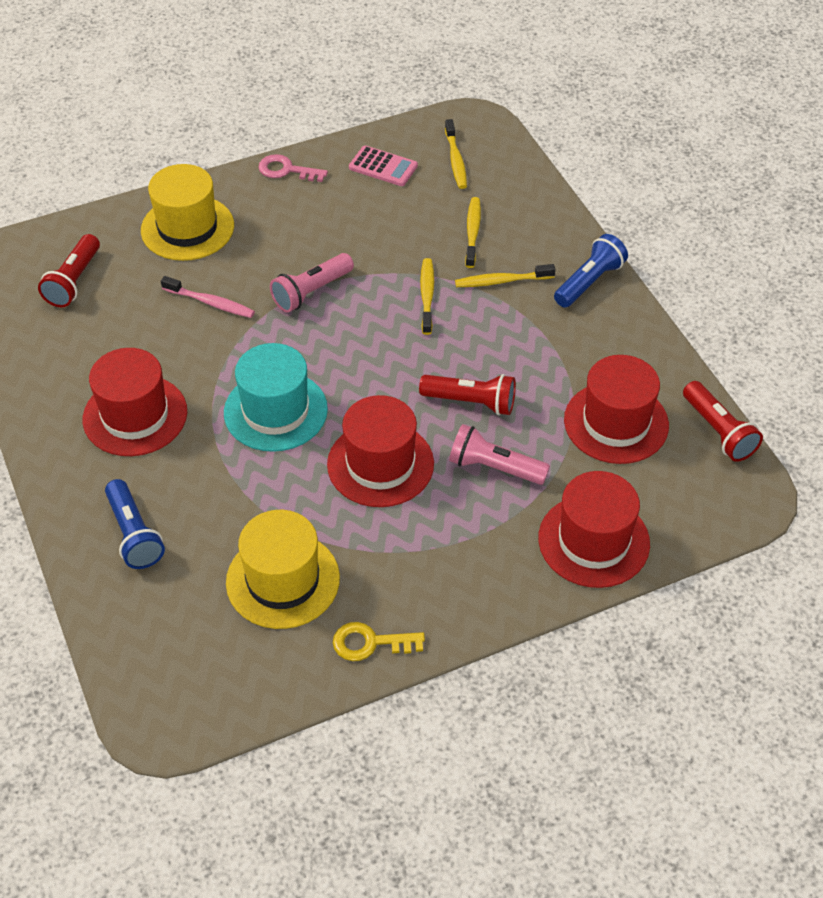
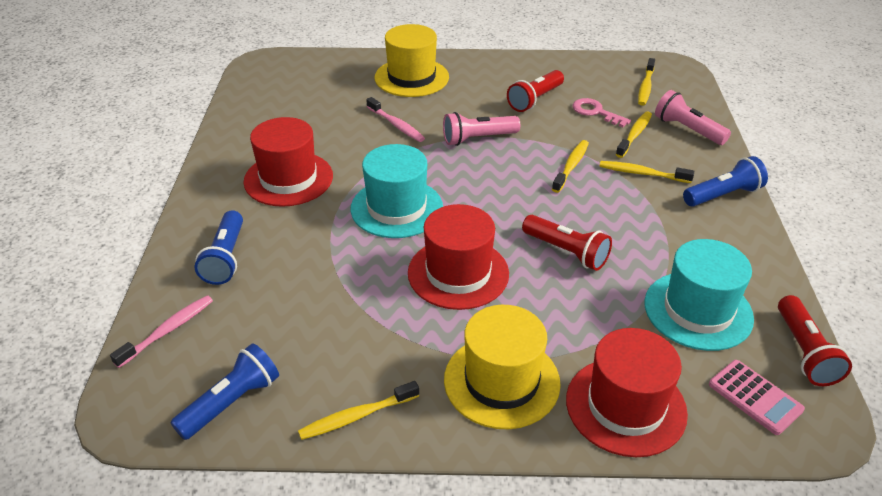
camera: 25 degrees right, 10 degrees down
(74, 281) = (309, 87): red flashlight -> red flashlight (535, 100)
(133, 633) = (168, 330): none -> pink toothbrush
(247, 676) = (231, 402): none -> blue flashlight
(283, 580) = (316, 334): yellow hat -> yellow hat (501, 381)
(286, 170) = (507, 62): pink key -> pink key (595, 112)
(370, 643) = (356, 416): yellow key -> yellow toothbrush
(383, 167) = (583, 77): pink calculator -> pink calculator (755, 397)
(494, 467) = (559, 309): pink flashlight -> pink flashlight (687, 130)
(616, 422) = (698, 310): red hat -> turquoise hat

